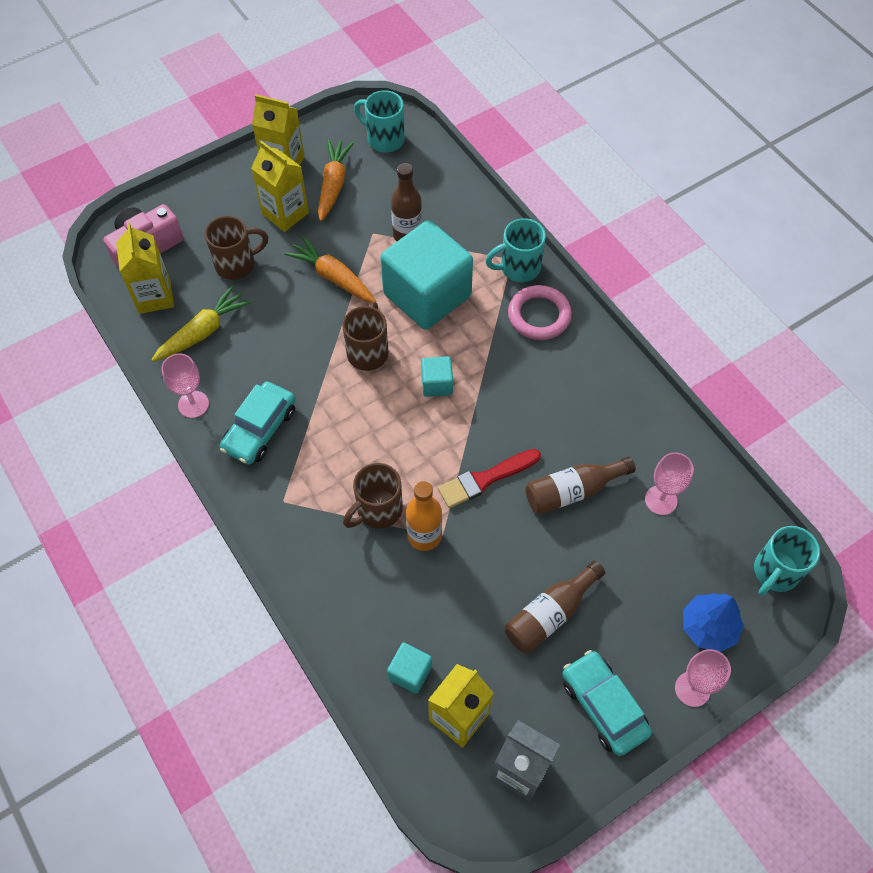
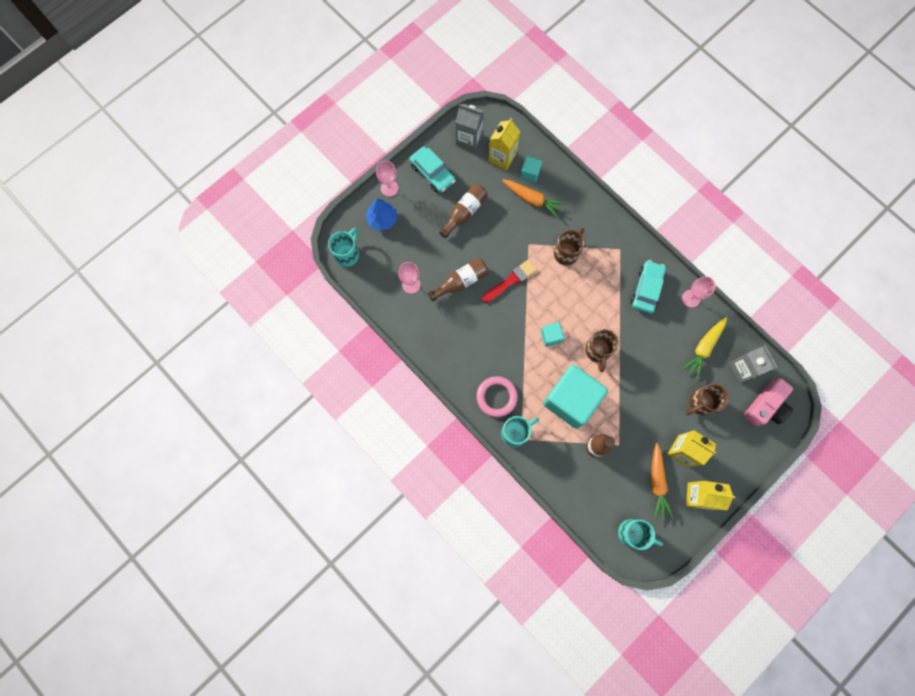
camera: 170 degrees right, 15 degrees up
(154, 296) = (744, 368): yellow carton -> grey carton
(333, 277) = (635, 403): orange carrot -> orange carrot (532, 199)
(424, 536) = (538, 242): orange bottle -> none

